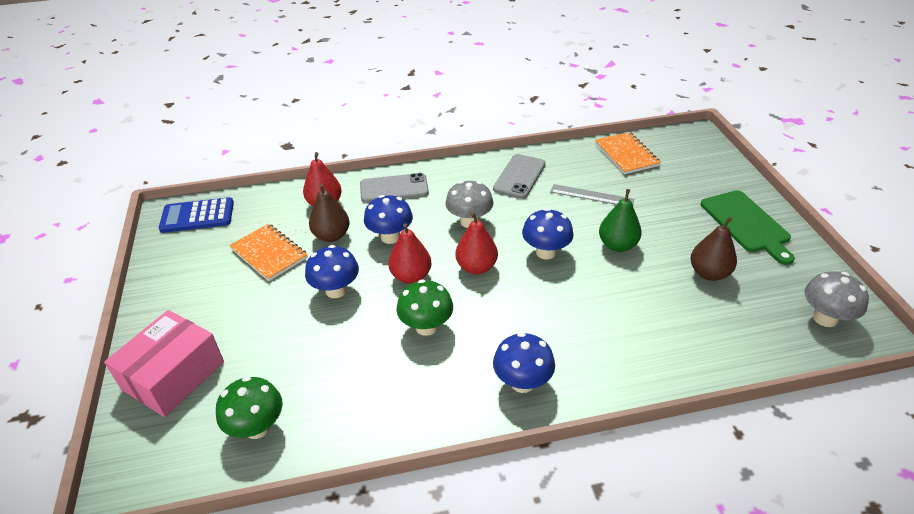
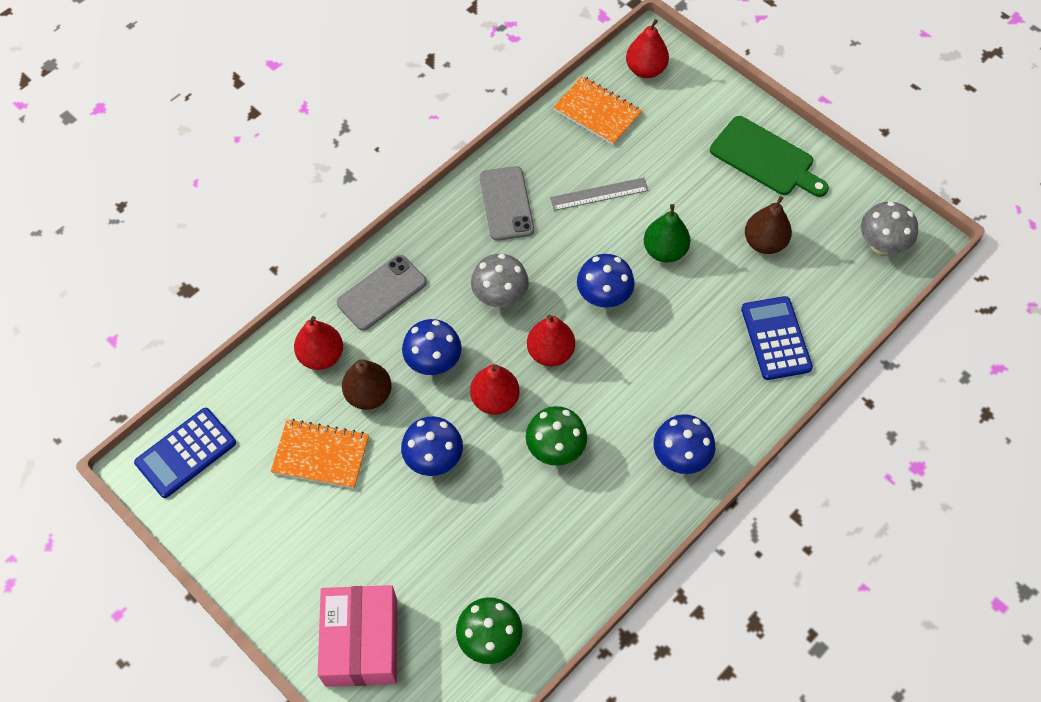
camera: 35 degrees left, 20 degrees up
(674, 340) = (776, 338): none -> blue calculator
(681, 145) = (645, 70): none -> red pear

